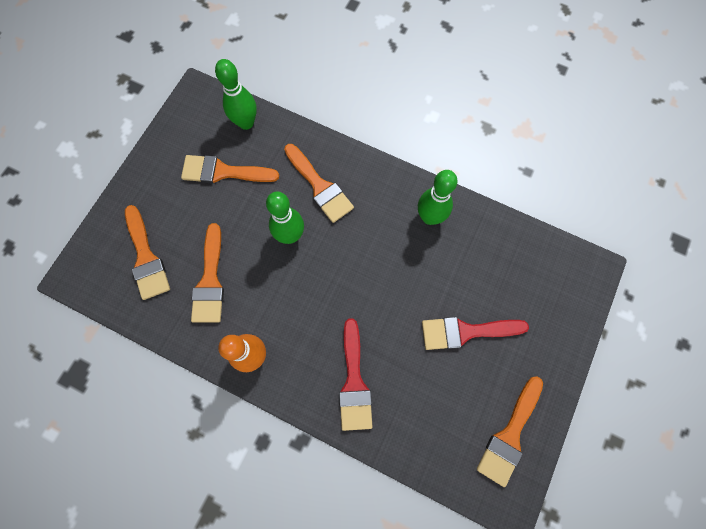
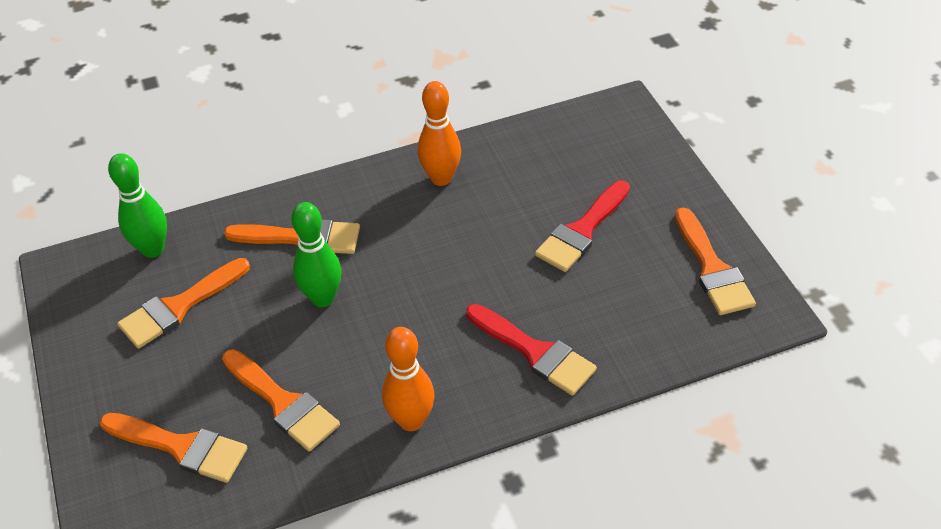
camera: 45 degrees left, 25 degrees down
(430, 217) = (441, 178): green bowling pin -> orange bowling pin

